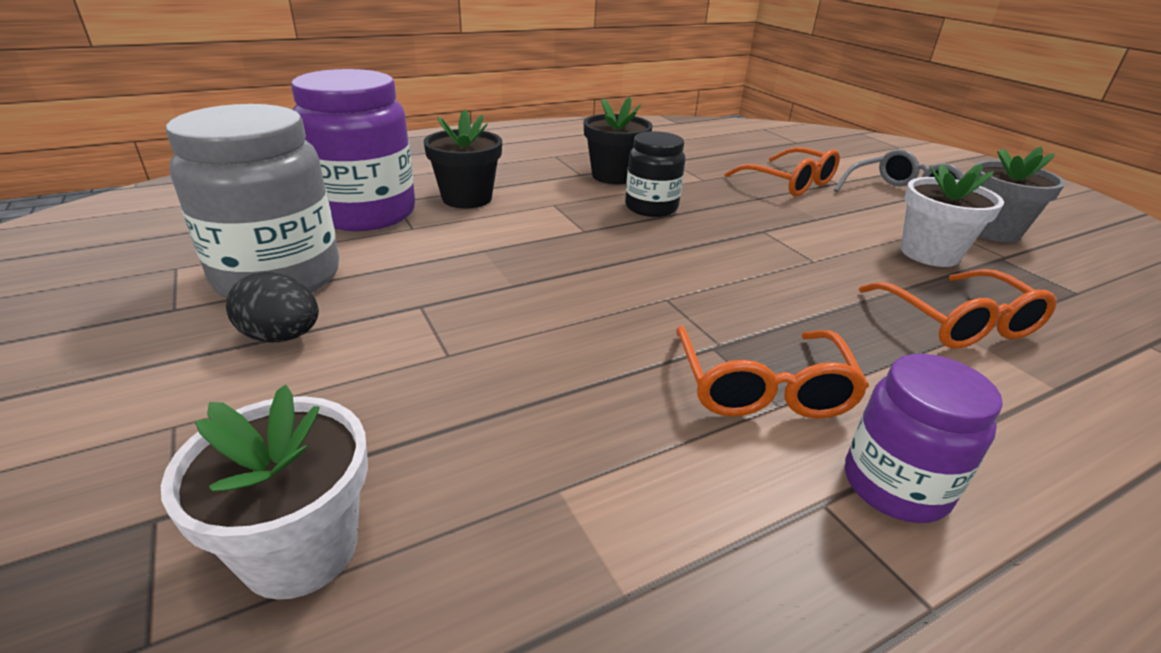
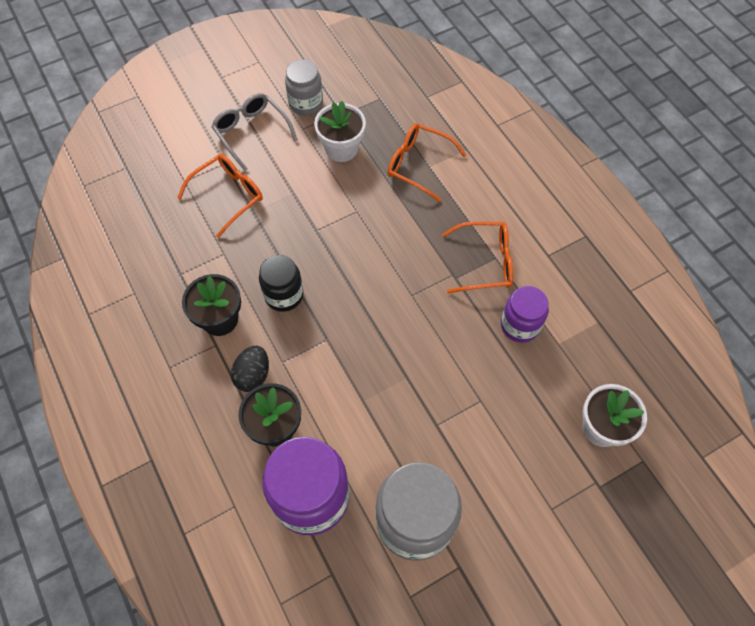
camera: 90 degrees left, 30 degrees up
(282, 337) = (478, 490): black egg -> black egg (253, 375)
(895, 485) = (536, 229): purple jar -> purple jar (520, 325)
(958, 323) = (418, 165): orange glasses -> orange glasses turned 135 degrees counterclockwise
(992, 231) = (306, 103): grey flower pot -> grey jar

